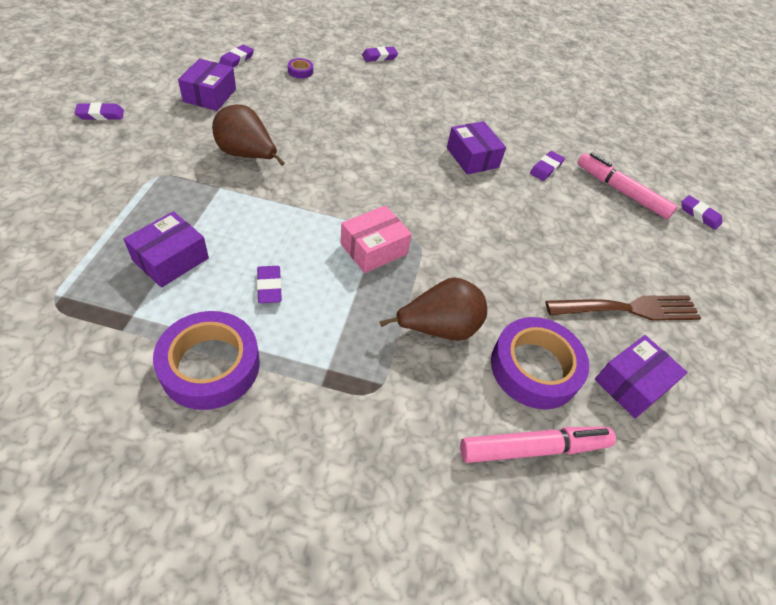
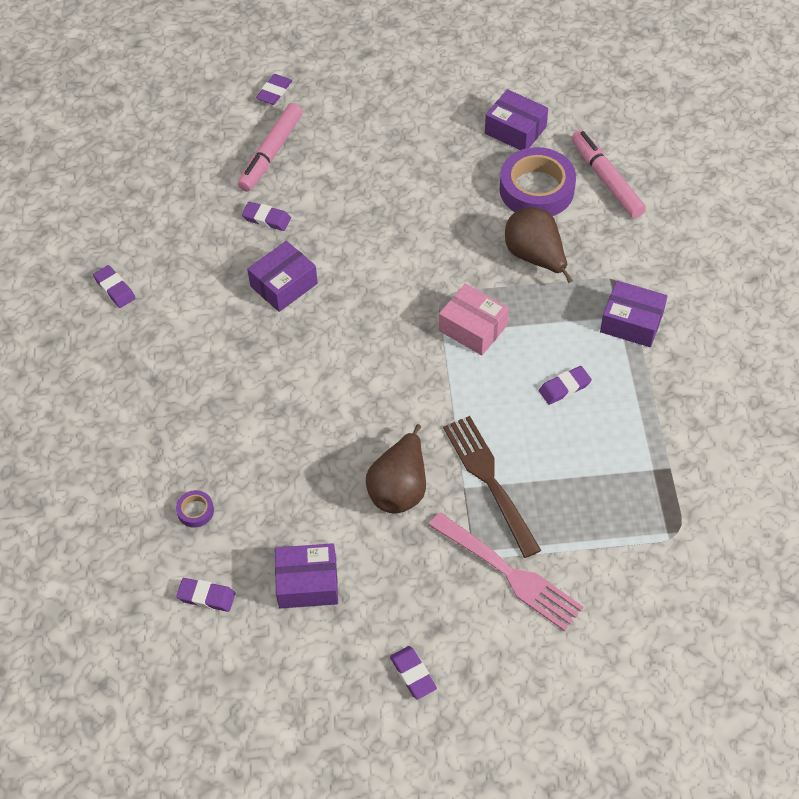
camera: 100 degrees left, 5 degrees up
(126, 183) = (508, 573): none -> pink fork
(171, 259) = (580, 476): purple box -> purple box (631, 322)
(210, 365) = (662, 391): purple tape -> none
(379, 57) = (107, 437): purple eraser -> purple eraser (114, 289)
(628, 309) = (437, 137): brown fork -> brown fork (490, 481)

